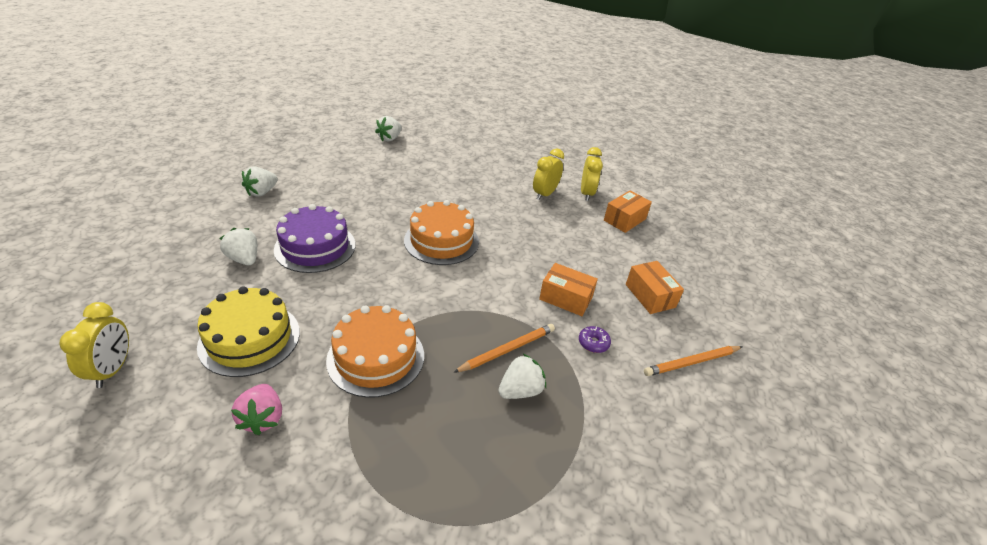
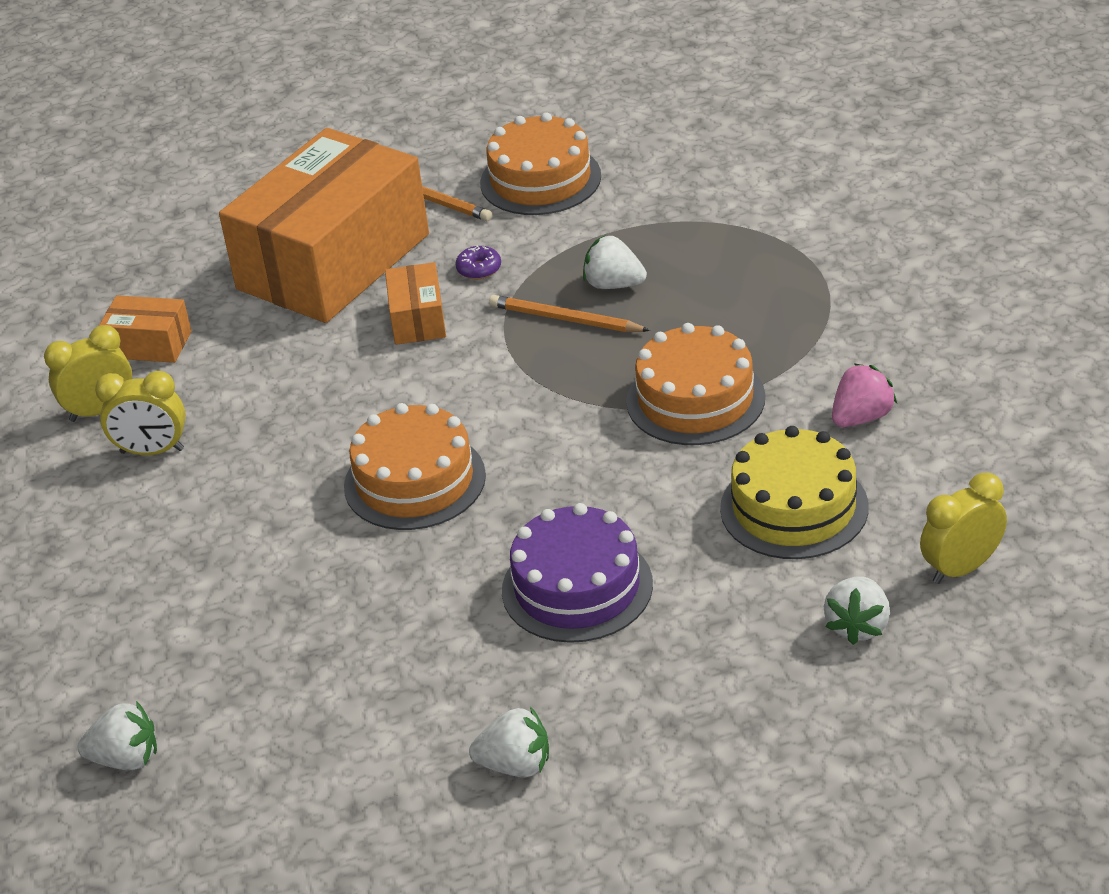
camera: 115 degrees left, 0 degrees up
(244, 259) = (686, 632): white strawberry -> white strawberry (858, 626)
(650, 296) = (333, 261): orange box -> orange box, size x2.39
(681, 428) = (540, 179): none -> orange cake

